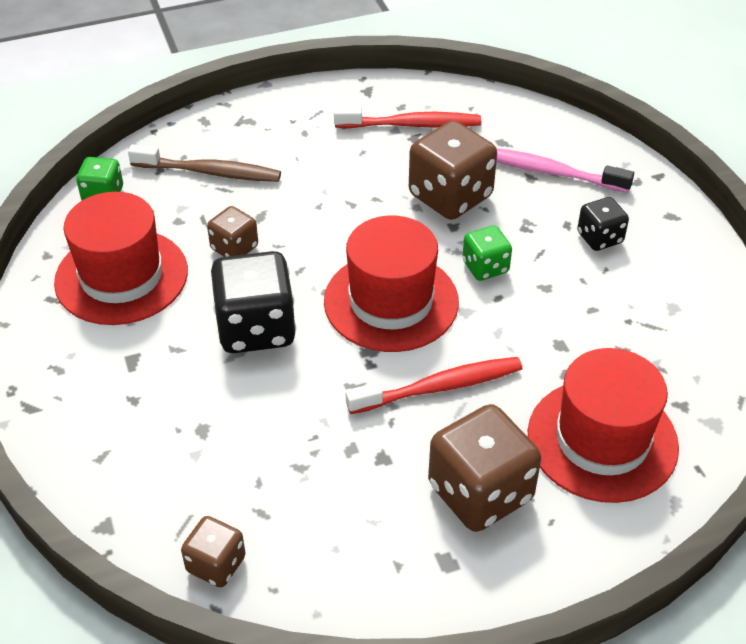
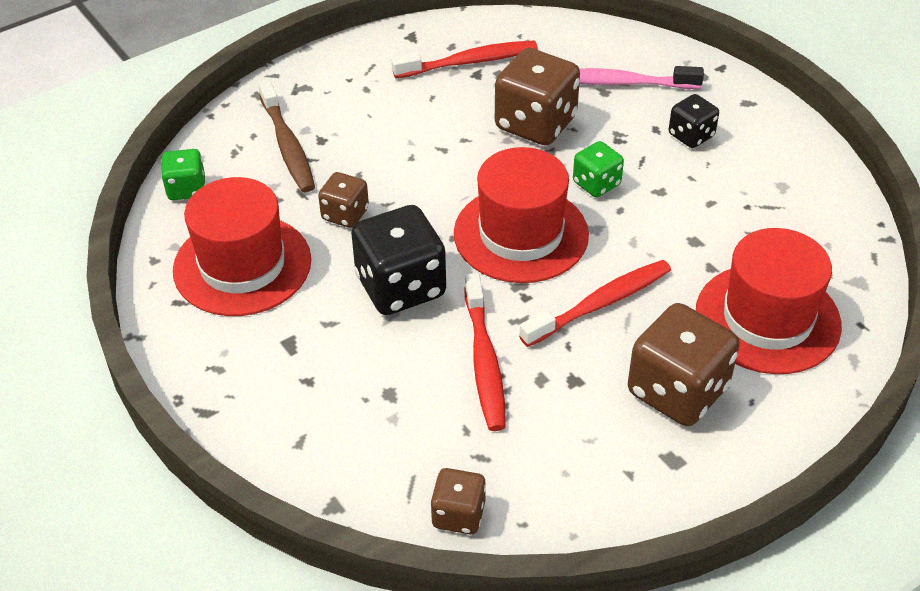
camera: 15 degrees left, 0 degrees up
(210, 172) = (287, 145): brown toothbrush -> brown toothbrush turned 75 degrees clockwise
(304, 419) = (484, 361): none -> red toothbrush

